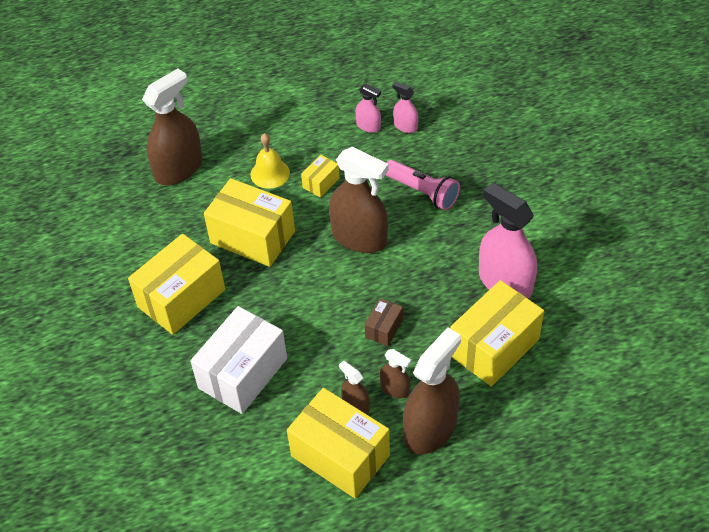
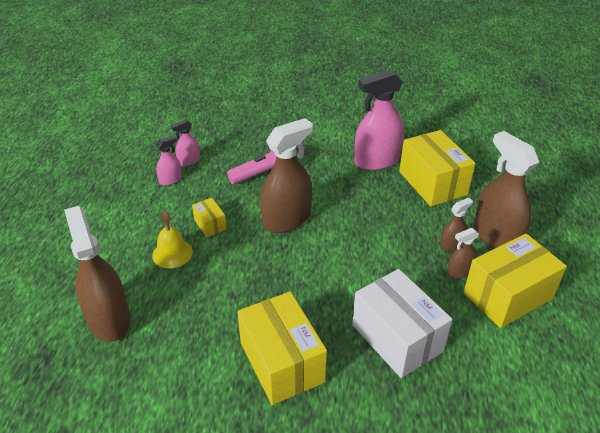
camera: 70 degrees left, 10 degrees down
(252, 237) = (240, 286): yellow box -> none
(384, 328) = (389, 233): brown box -> none

